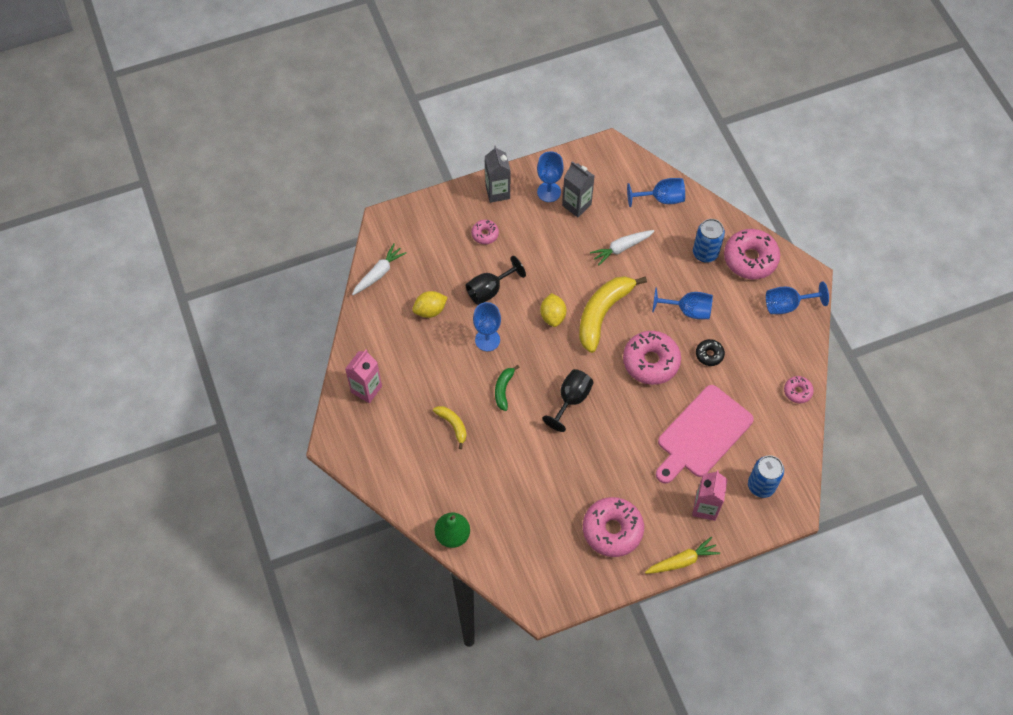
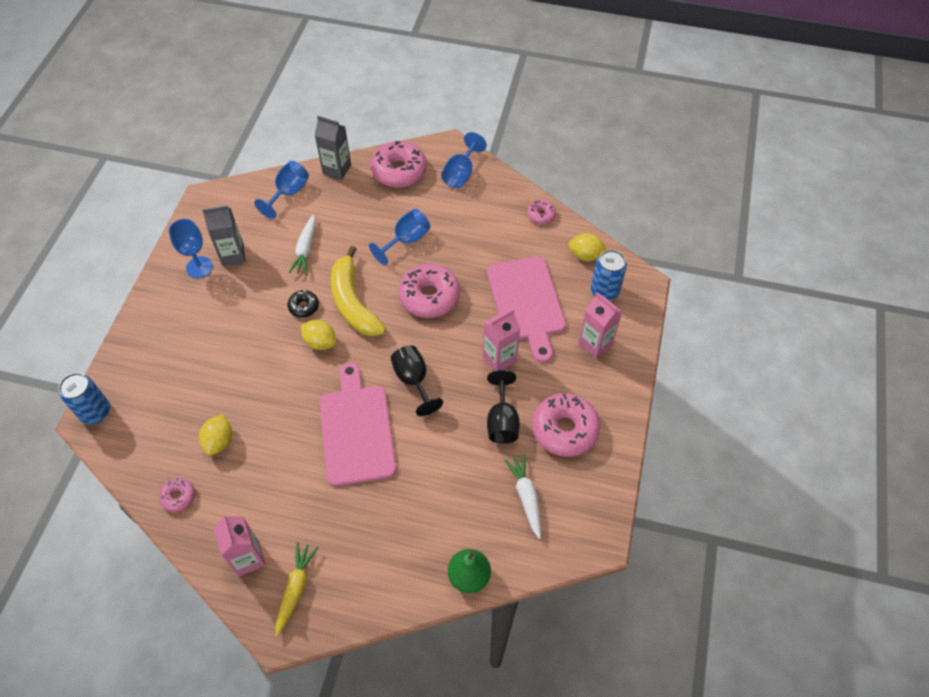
camera: 55 degrees left, 5 degrees down
(379, 273) = (136, 462): white carrot -> white carrot (526, 496)
(453, 425) = (355, 499): yellow banana -> none
(485, 234) = (189, 343): pink donut -> pink donut (178, 497)
(487, 340) = (295, 411): blue goblet -> none
(489, 290) = (247, 376): black goblet -> black goblet (502, 421)
(497, 192) = (158, 306): grey carton -> grey carton (337, 169)
(503, 389) = (356, 430): green banana -> pink cutting board
(636, 446) = (499, 358): none -> pink carton
(682, 561) = (632, 393): yellow carrot -> yellow carrot (296, 589)
(705, 253) = (366, 196): blue can -> blue can (95, 412)
(709, 354) = (459, 251): black donut -> black donut (304, 306)
(785, 450) = (585, 255): none -> yellow lemon

